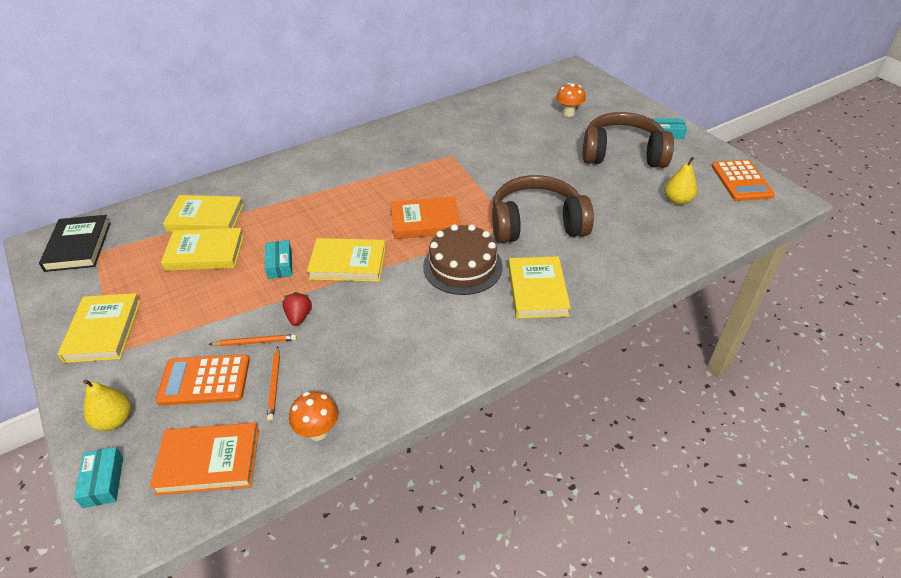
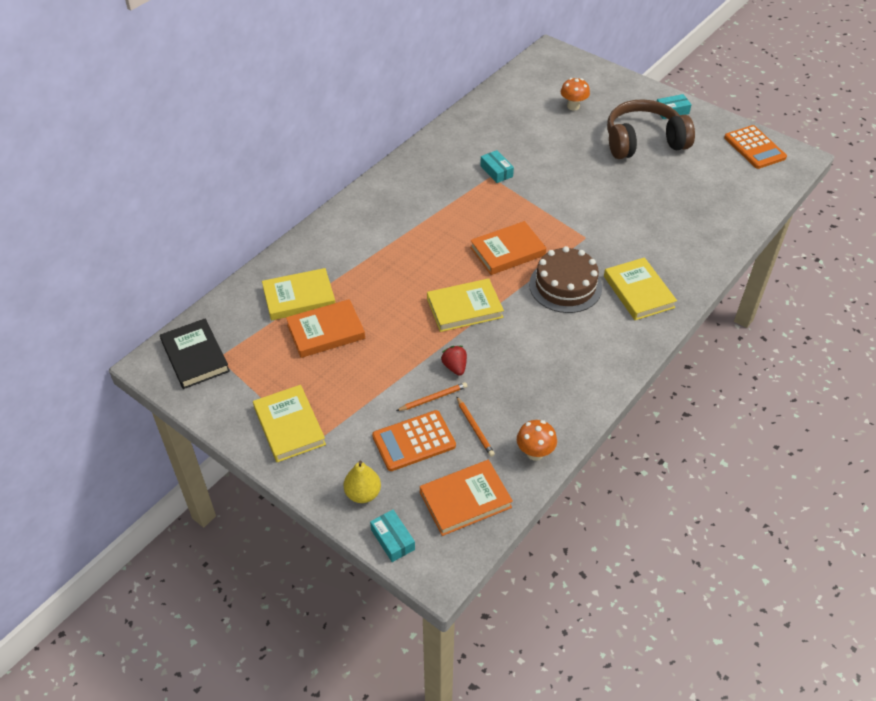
camera: 20 degrees left, 5 degrees up
(205, 253) = (326, 331): yellow book -> orange book
(280, 264) = (404, 325): turquoise box -> turquoise box (496, 171)
(536, 224) = (605, 230): brown headphones -> none
(677, 200) = (711, 179): yellow pear -> none

